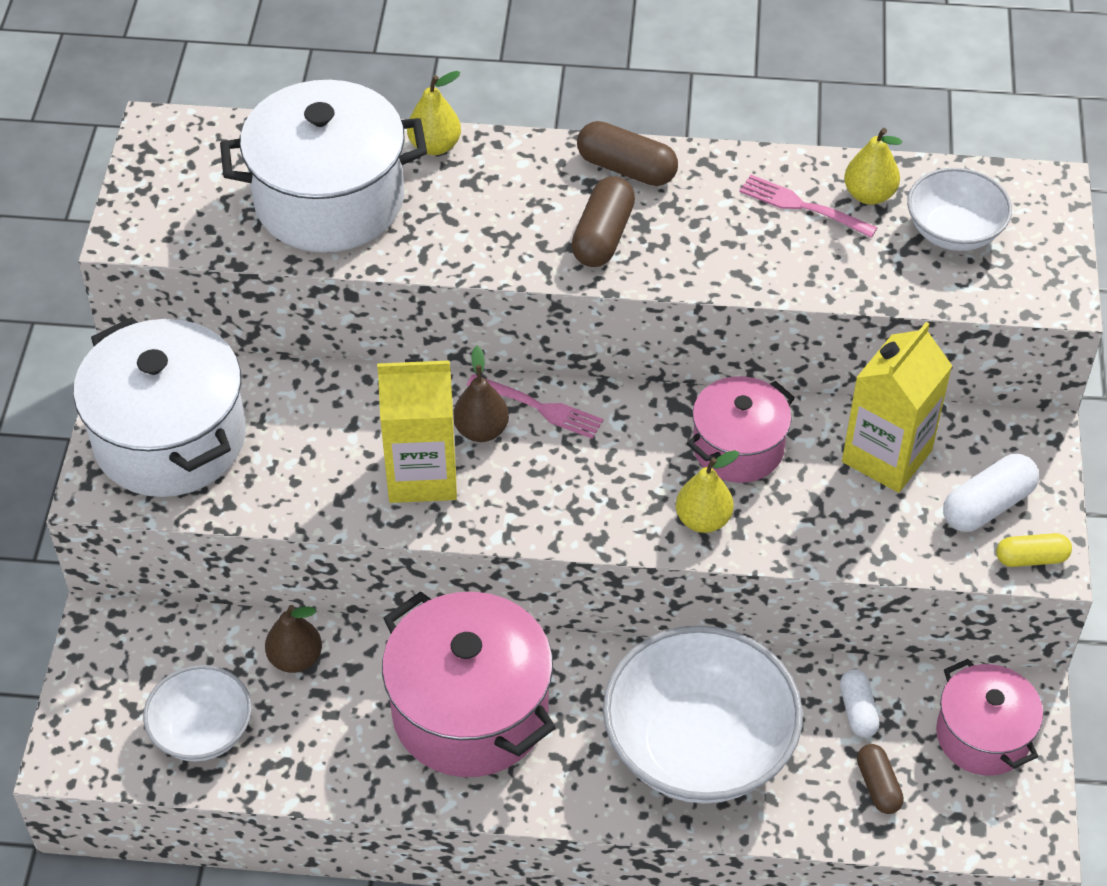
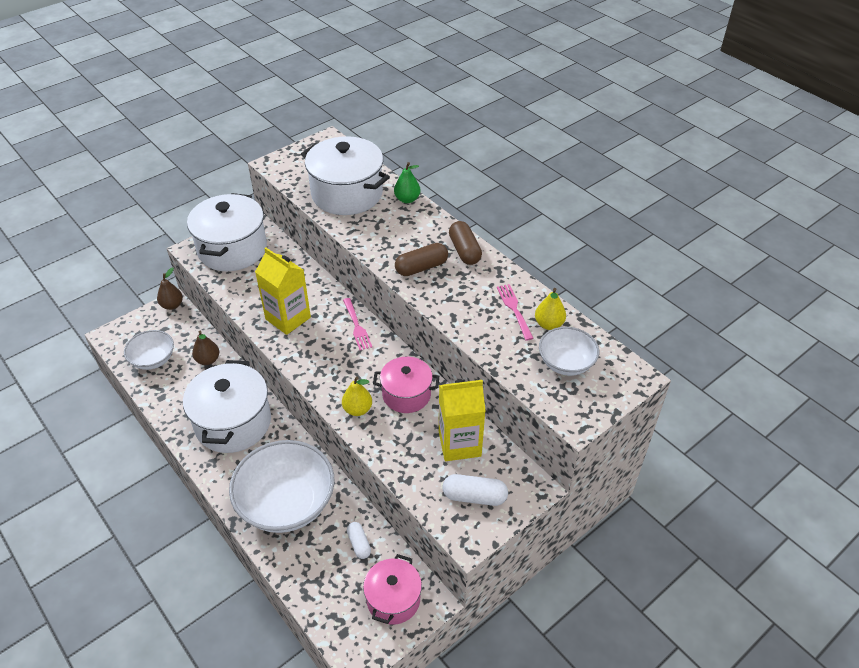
camera: 45 degrees right, 5 degrees down
(435, 146) = (407, 199): yellow pear -> green pear
(470, 711) = (233, 423): pink pot -> white pot
(481, 430) = (327, 318): brown pear -> brown pear (172, 305)
(857, 710) = (359, 544): white capsule -> white capsule turned 60 degrees counterclockwise
(878, 786) = (328, 579): brown capsule -> none
(1031, 558) = (464, 533): yellow capsule -> none

